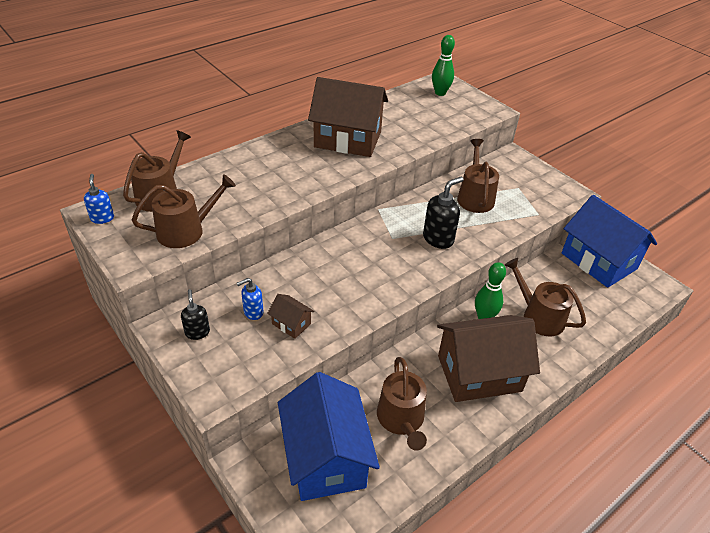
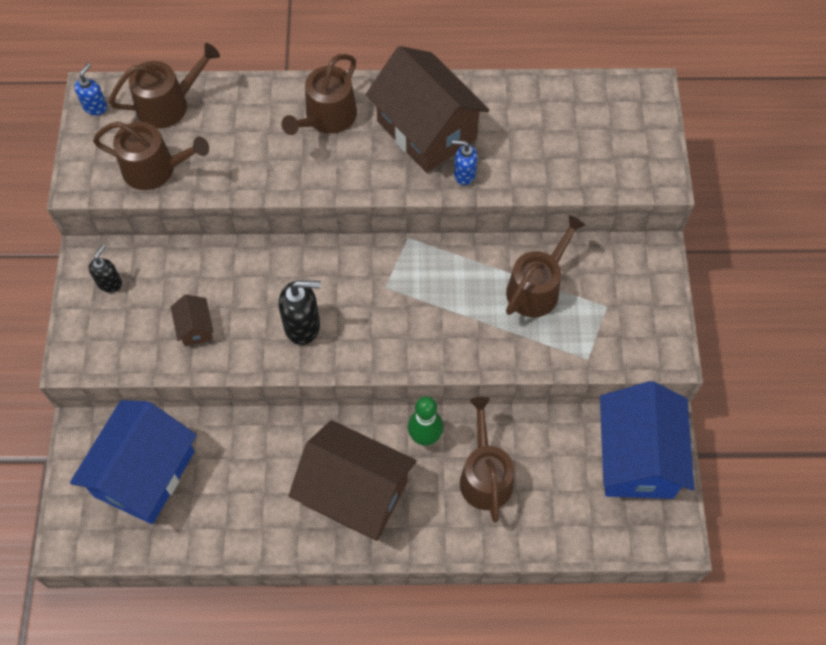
camera: 40 degrees right, 20 degrees up
(253, 312) = (173, 292): blue soap dispenser -> blue soap dispenser (464, 174)
(401, 419) = (238, 486): brown watering can -> brown watering can (327, 117)
(438, 239) = (434, 319): black soap dispenser -> black soap dispenser (303, 326)
(440, 93) = (621, 111): green bowling pin -> none

